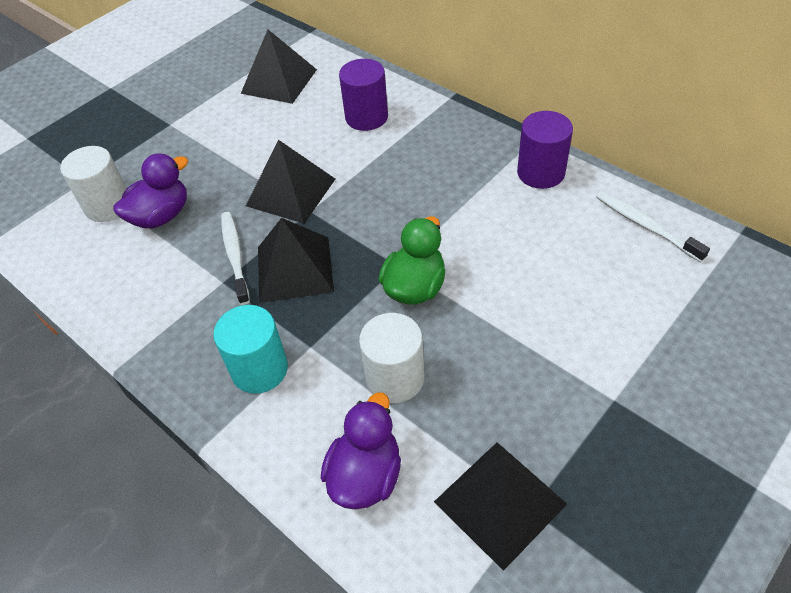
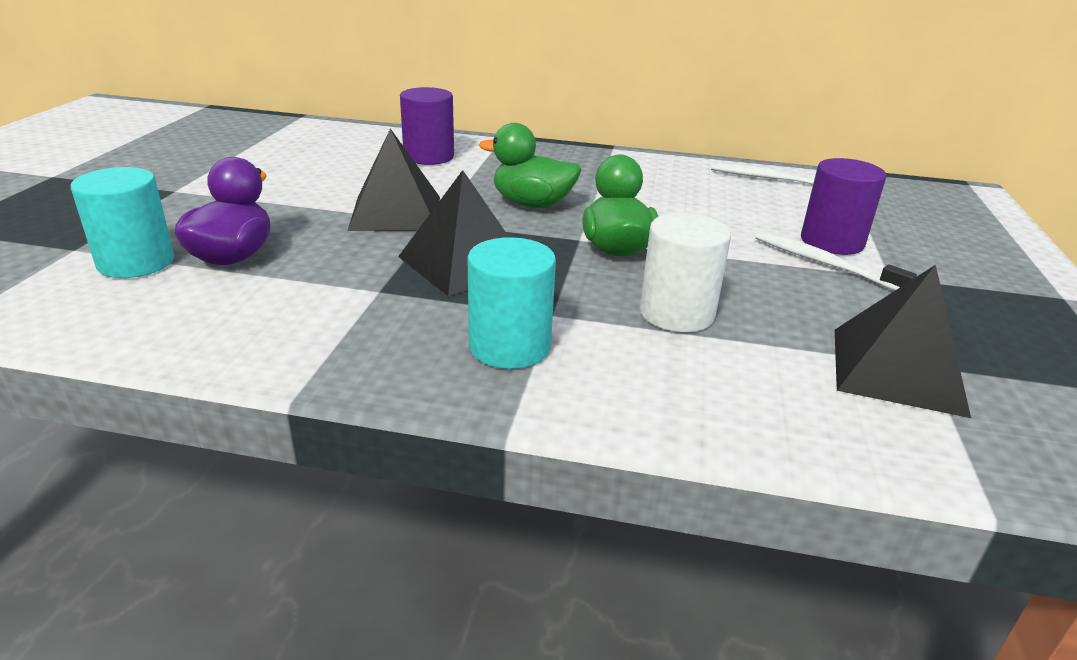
camera: 35 degrees left, 20 degrees down
(108, 205) = (136, 262): white cylinder -> turquoise cylinder
(235, 256) = (374, 268): white toothbrush -> white toothbrush (824, 263)
(279, 81) = (297, 147): black pyramid -> none
(365, 475) = (741, 393): purple duck -> none
(397, 208) = (532, 204): none -> green duck
(541, 172) = (644, 165): purple cylinder -> purple cylinder (832, 241)

